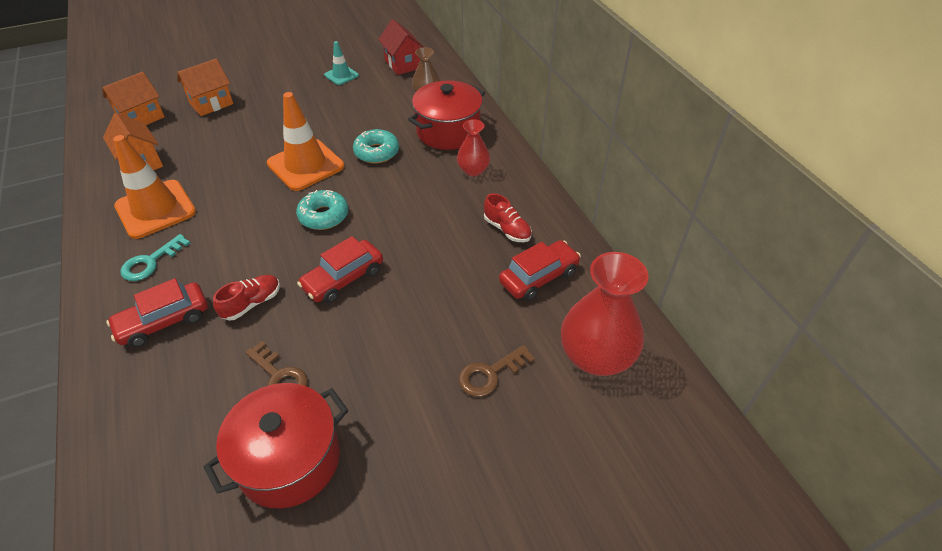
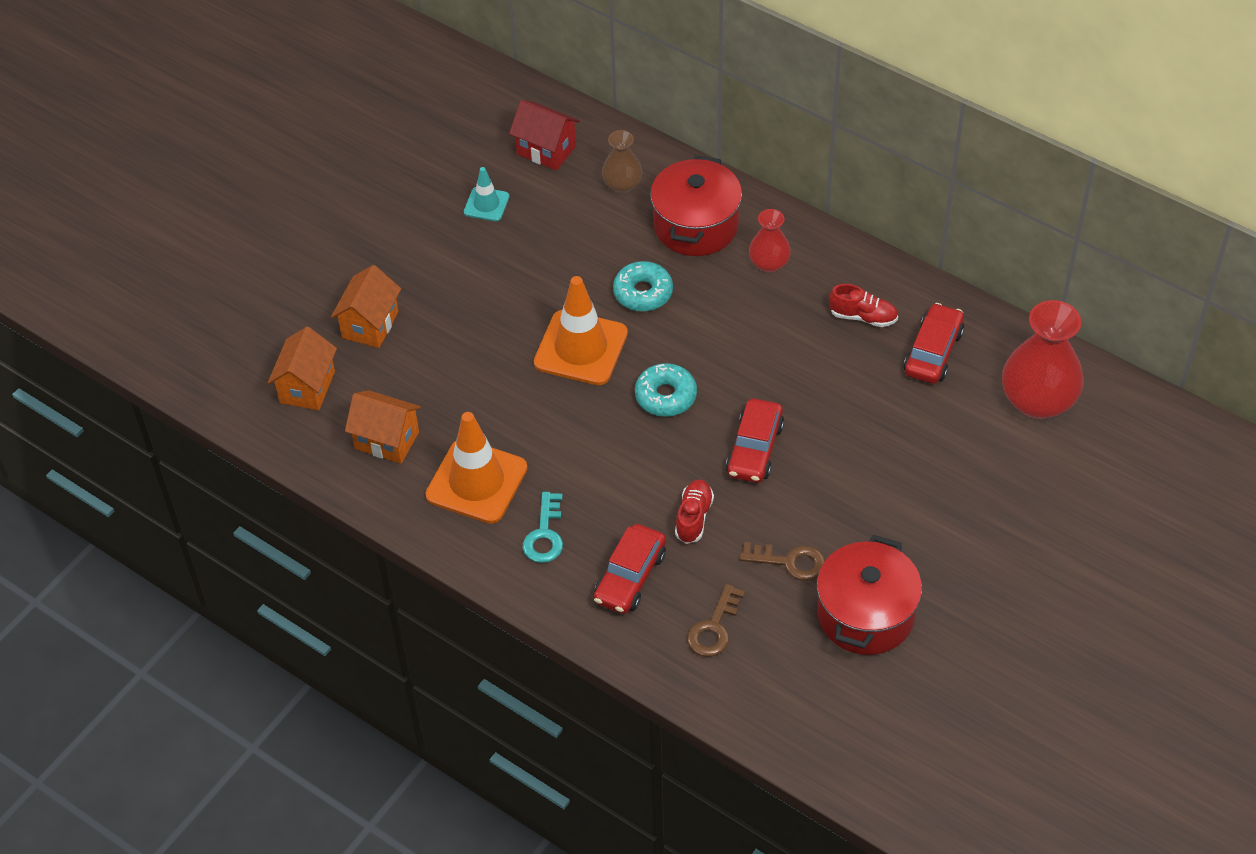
camera: 30 degrees left, 5 degrees up
(490, 374) = (964, 463): brown key -> brown key (714, 628)

